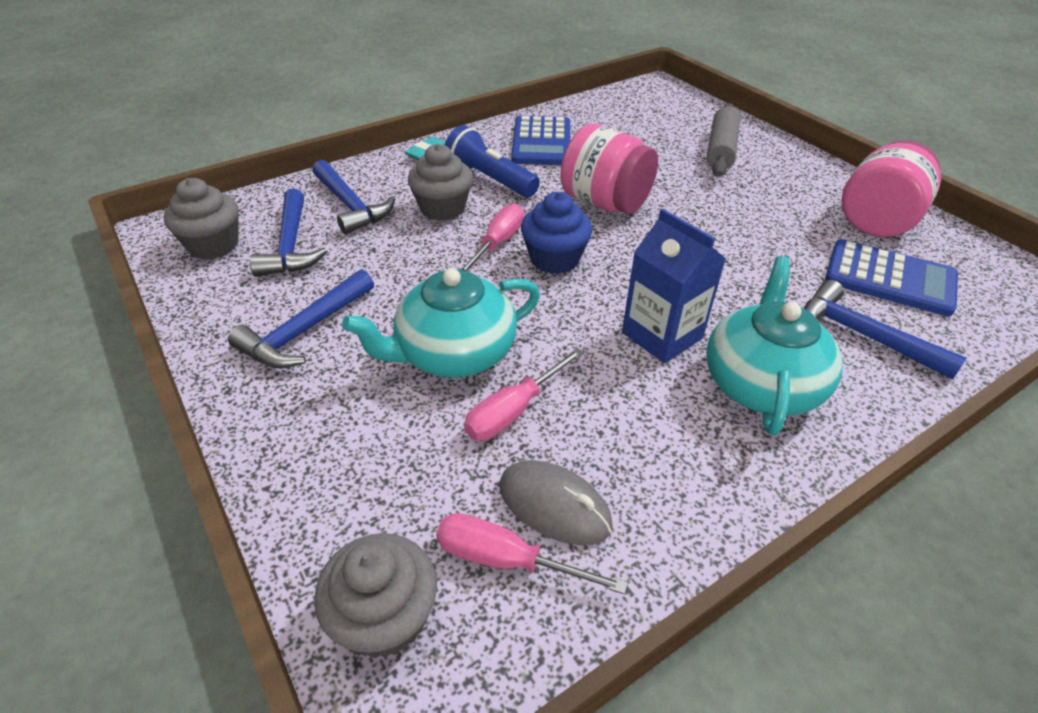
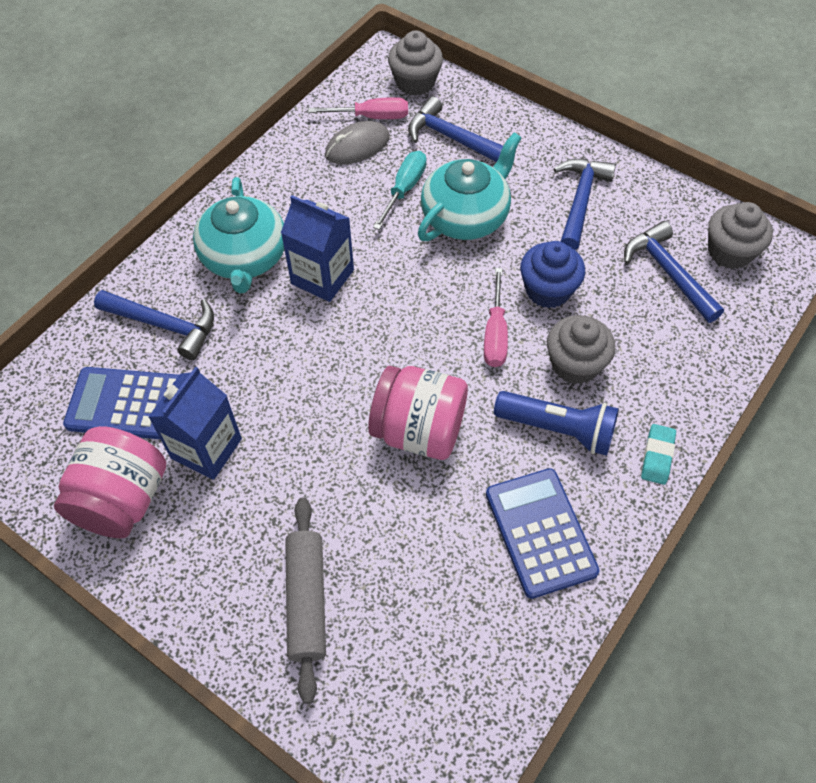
camera: 160 degrees right, 15 degrees up
(350, 206) = (663, 338): blue hammer -> blue hammer (452, 138)
(513, 411) = (404, 189): pink screwdriver -> turquoise screwdriver
(554, 259) = (435, 330): blue cupcake -> blue cupcake (548, 290)
(554, 505) = (357, 146): grey mouse -> grey mouse turned 45 degrees counterclockwise
(802, 233) = (206, 448): none -> blue carton

